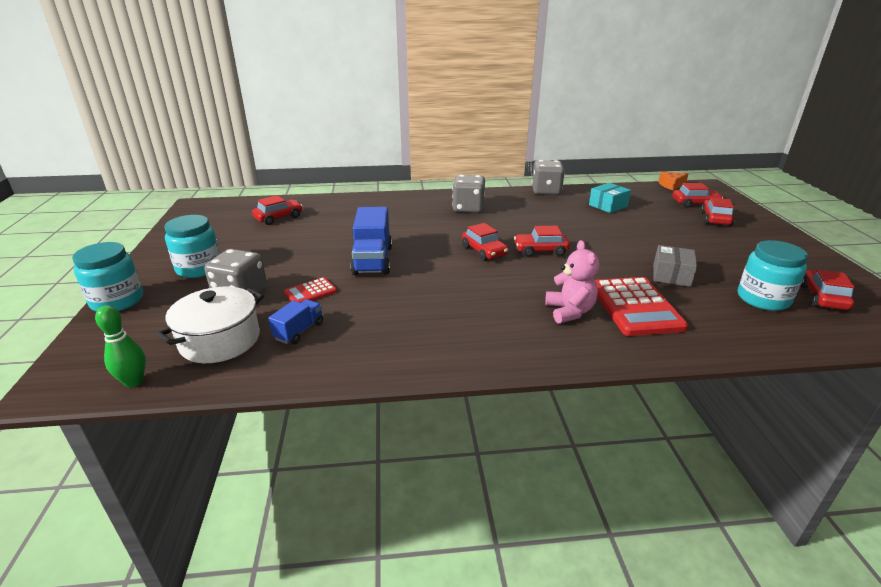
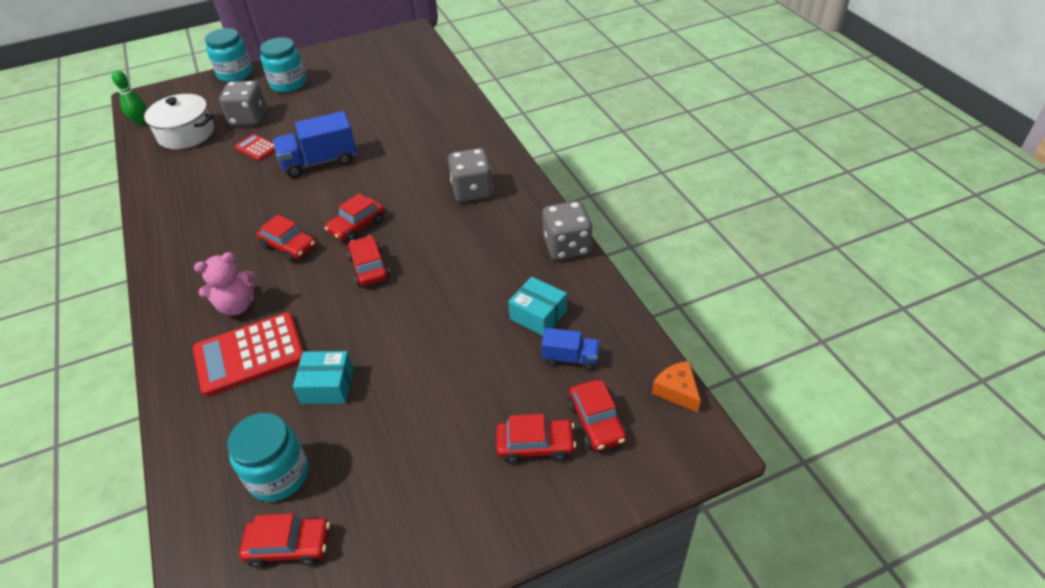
camera: 75 degrees right, 15 degrees up
(278, 217) = (398, 82): red car -> red car (289, 246)
(299, 331) = (198, 162): blue truck -> blue truck (570, 358)
(671, 275) = (327, 386): grey box -> turquoise box

